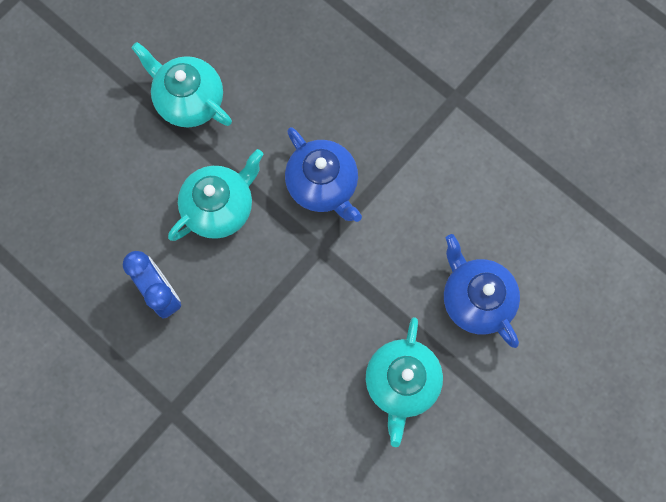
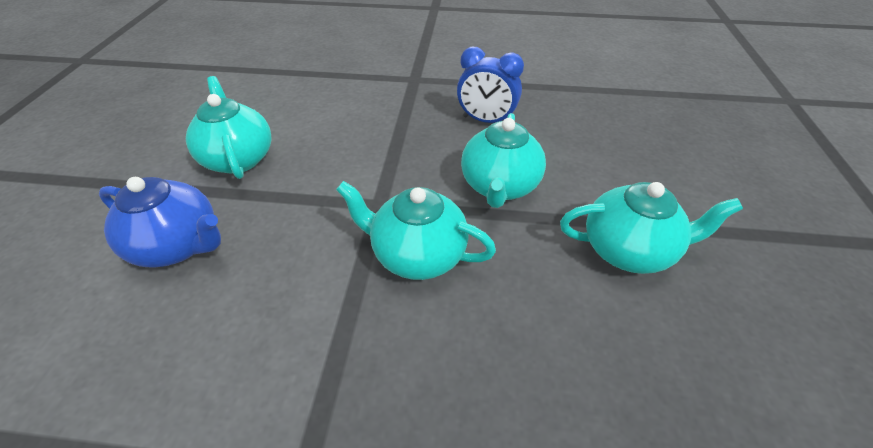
camera: 145 degrees right, 30 degrees down
(323, 185) = (417, 254): blue teapot -> turquoise teapot

